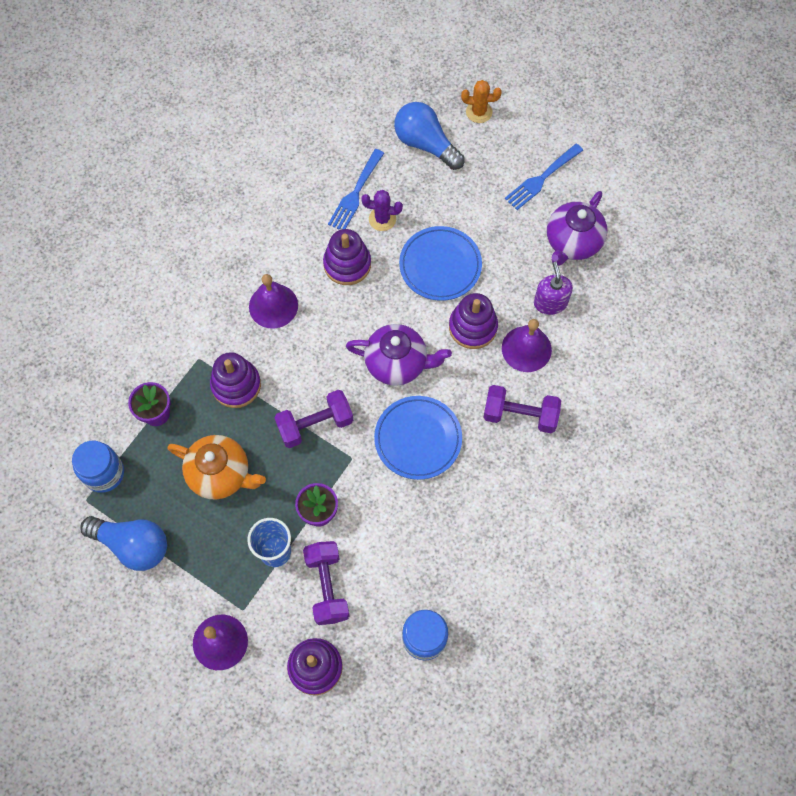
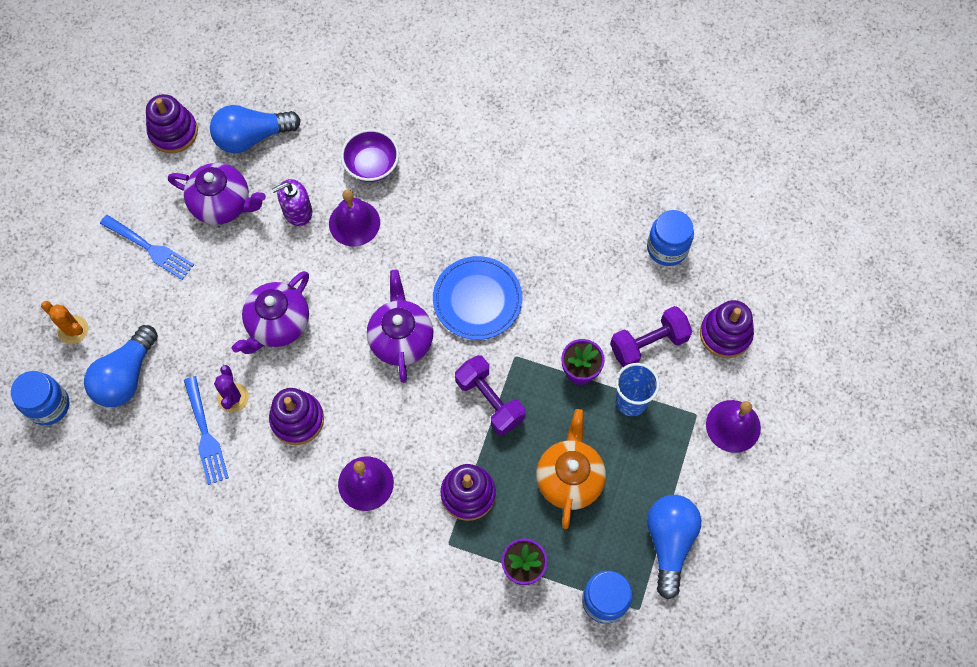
camera: 105 degrees left, 0 degrees up
(355, 193) = (205, 435): blue fork -> blue fork turned 60 degrees clockwise
(416, 87) = (48, 405): none -> blue jar
(440, 265) = (278, 325): blue plate -> purple teapot
(473, 327) = (342, 277): purple stacking toy -> purple stacking toy (173, 132)
(479, 112) = (73, 330): orange cactus -> orange cactus turned 45 degrees counterclockwise
(520, 415) = (427, 214): purple dumbbell -> none
(585, 377) = (372, 165): none -> purple bowl
(639, 279) = (252, 137): none -> blue light bulb

